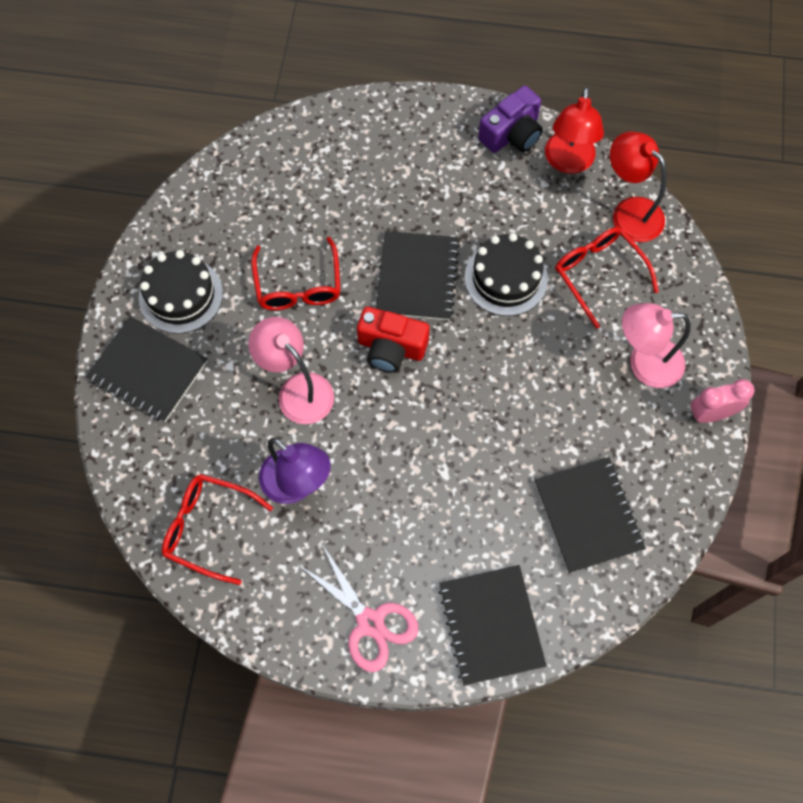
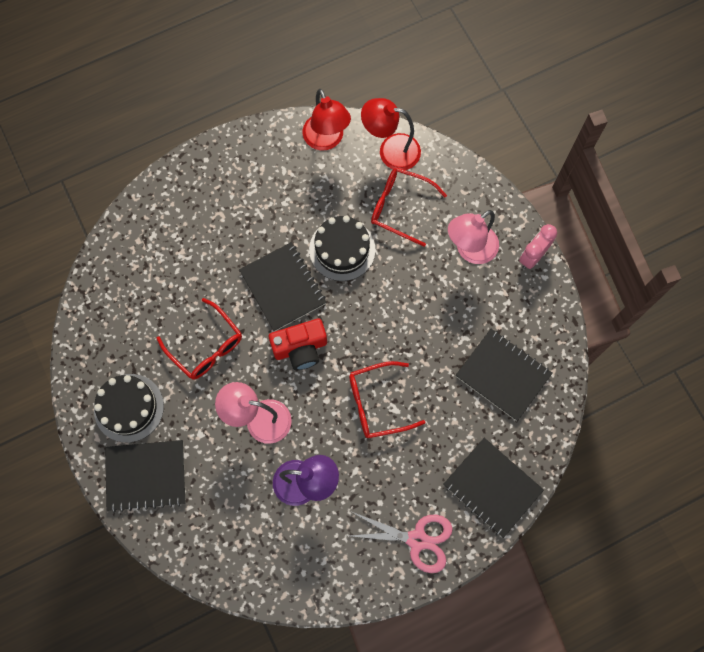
camera: 35 degrees left, 5 degrees up
(209, 528) = (268, 553): red glasses -> red glasses (377, 403)
(512, 134) = (274, 143): purple camera -> none

